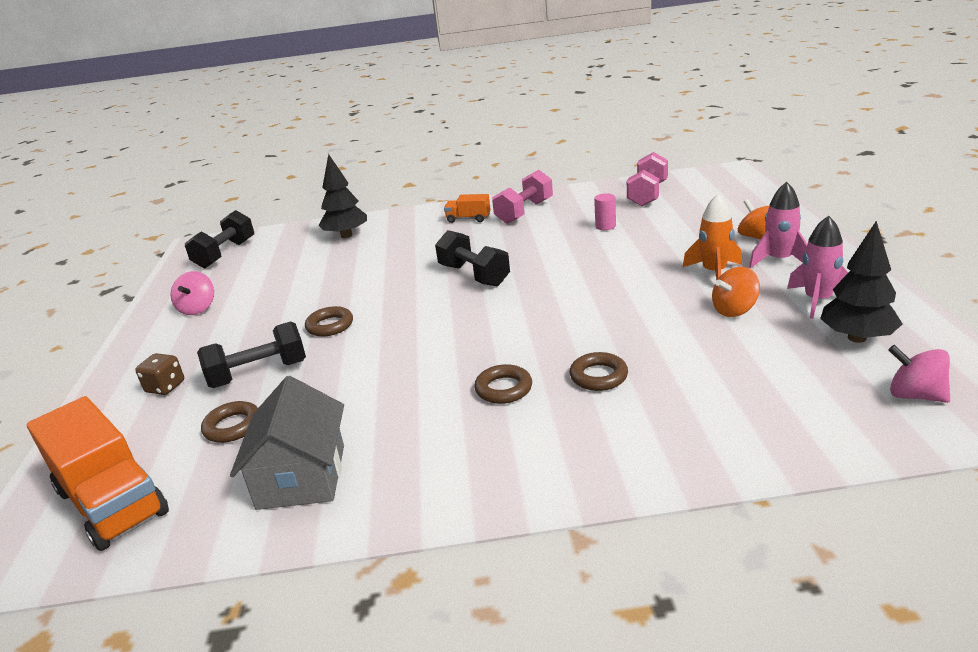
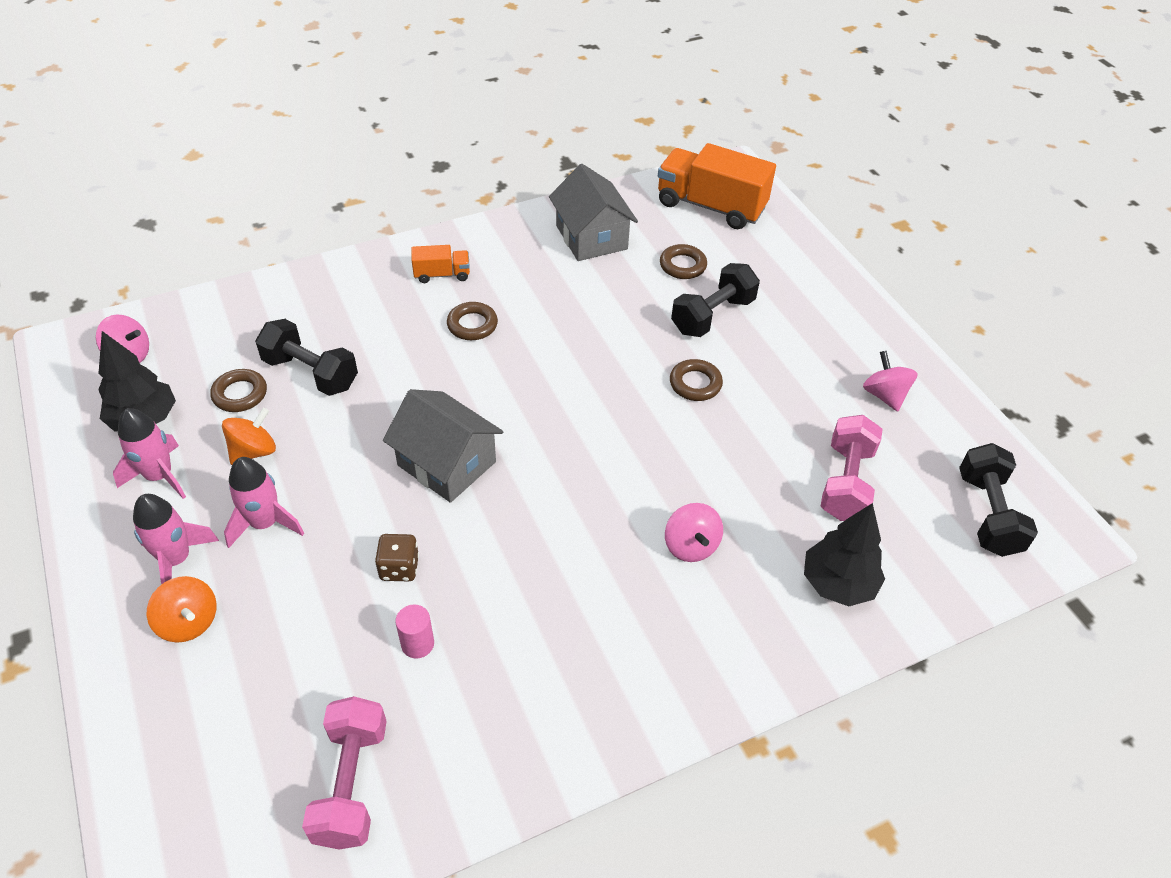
camera: 155 degrees right, 20 degrees up
(165, 387) = (787, 293): brown dice -> brown dice (399, 568)
(416, 251) = (691, 546): none -> pink spinning top
(468, 219) = (659, 657): orange truck -> orange truck (442, 274)
(474, 275) = (575, 491): black dumbbell -> black dumbbell (311, 373)
(524, 212) = (569, 690): pink dumbbell -> pink dumbbell (846, 482)
(565, 294) = (446, 463): none -> grey house
(598, 376) = (391, 347): brown ring -> brown ring (240, 394)
(714, 272) = (265, 523): orange rocket -> pink rocket

